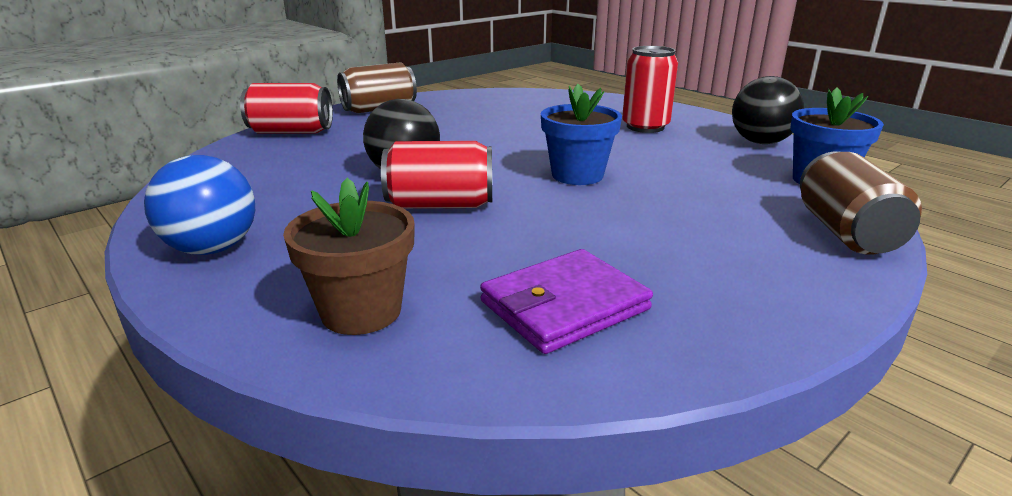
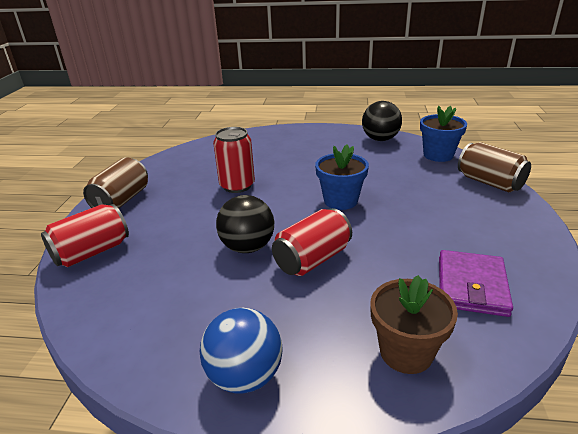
camera: 40 degrees left, 5 degrees up
(645, 127) = (313, 149): red can -> red can (237, 186)

